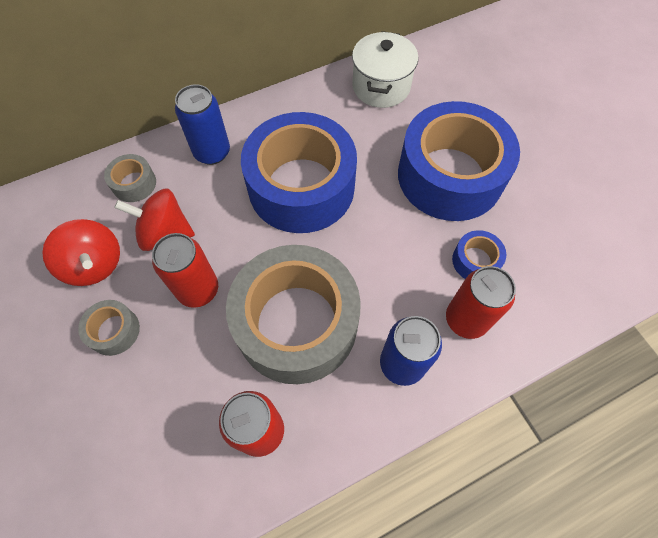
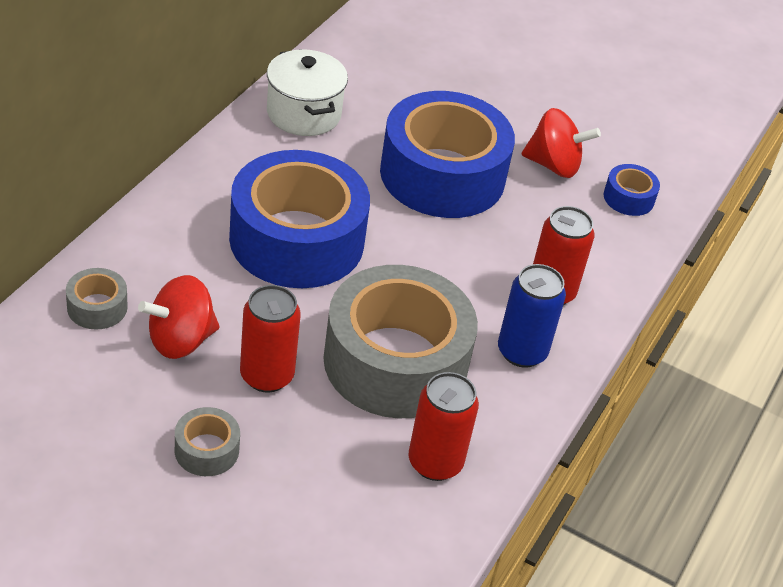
camera: 40 degrees left, 20 degrees down
(94, 264) = (124, 401): red spinning top -> red spinning top (553, 165)
(212, 152) = (164, 243): blue can -> none
(475, 261) = (523, 240): blue tape -> blue tape (628, 198)

